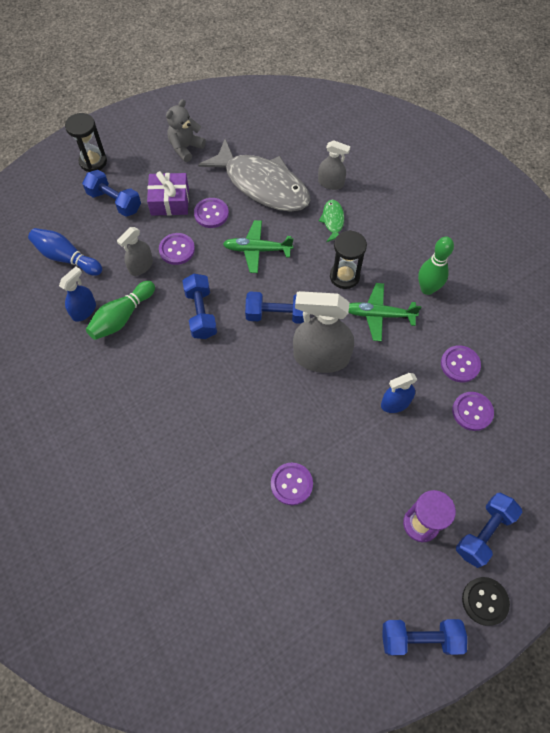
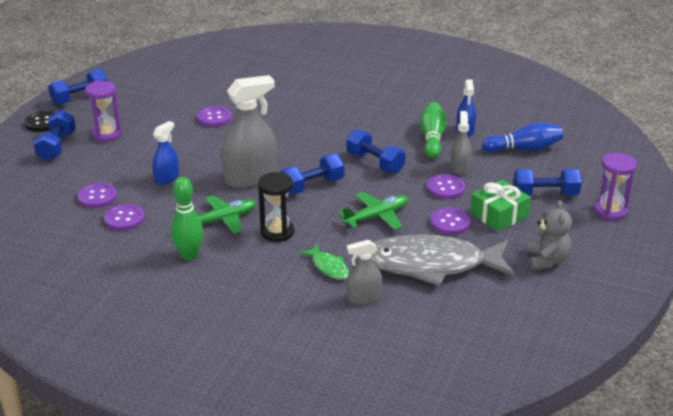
camera: 145 degrees right, 30 degrees down
(93, 162) = (610, 211): black hourglass -> purple hourglass
(170, 201) = (499, 215): purple gift -> green gift

